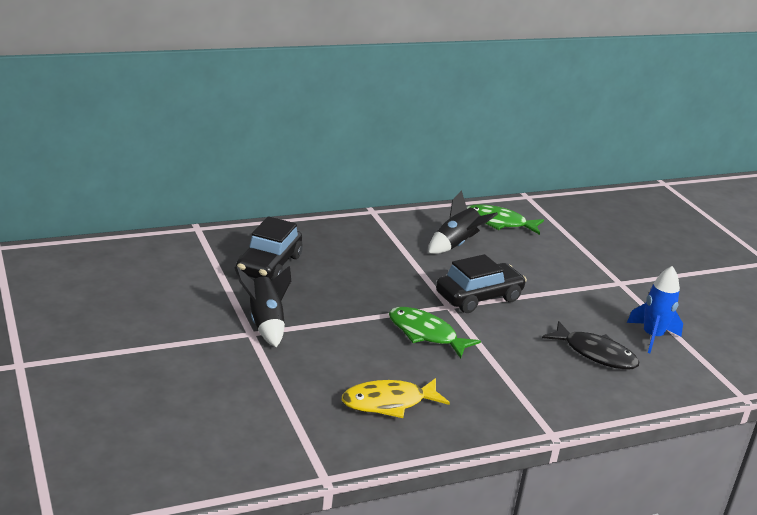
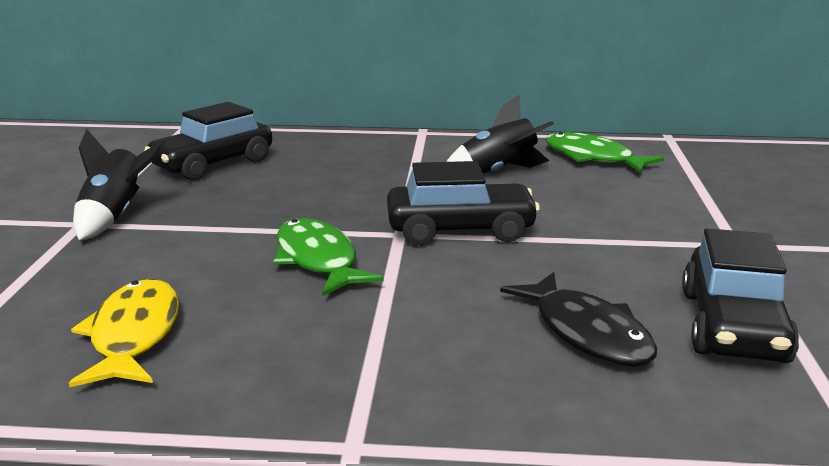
camera: 30 degrees right, 5 degrees down
(388, 403) = (134, 335): yellow fish -> yellow fish turned 75 degrees clockwise
(652, 336) = (733, 326): blue rocket -> black car

